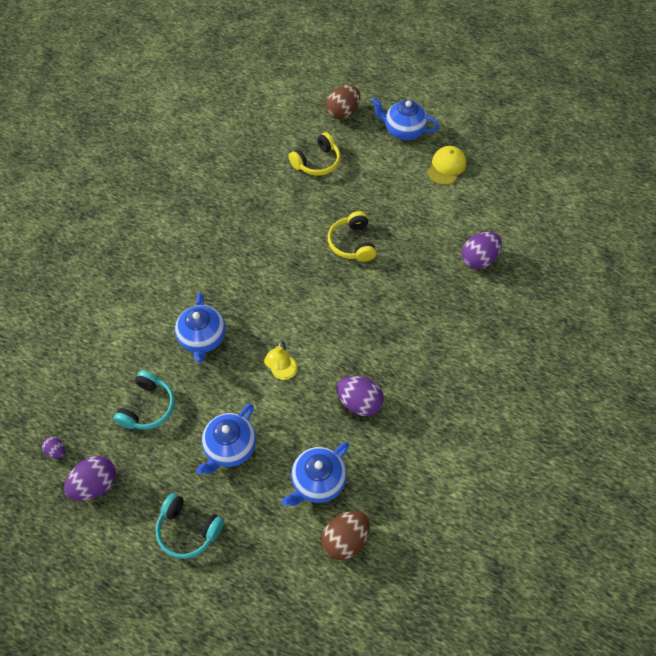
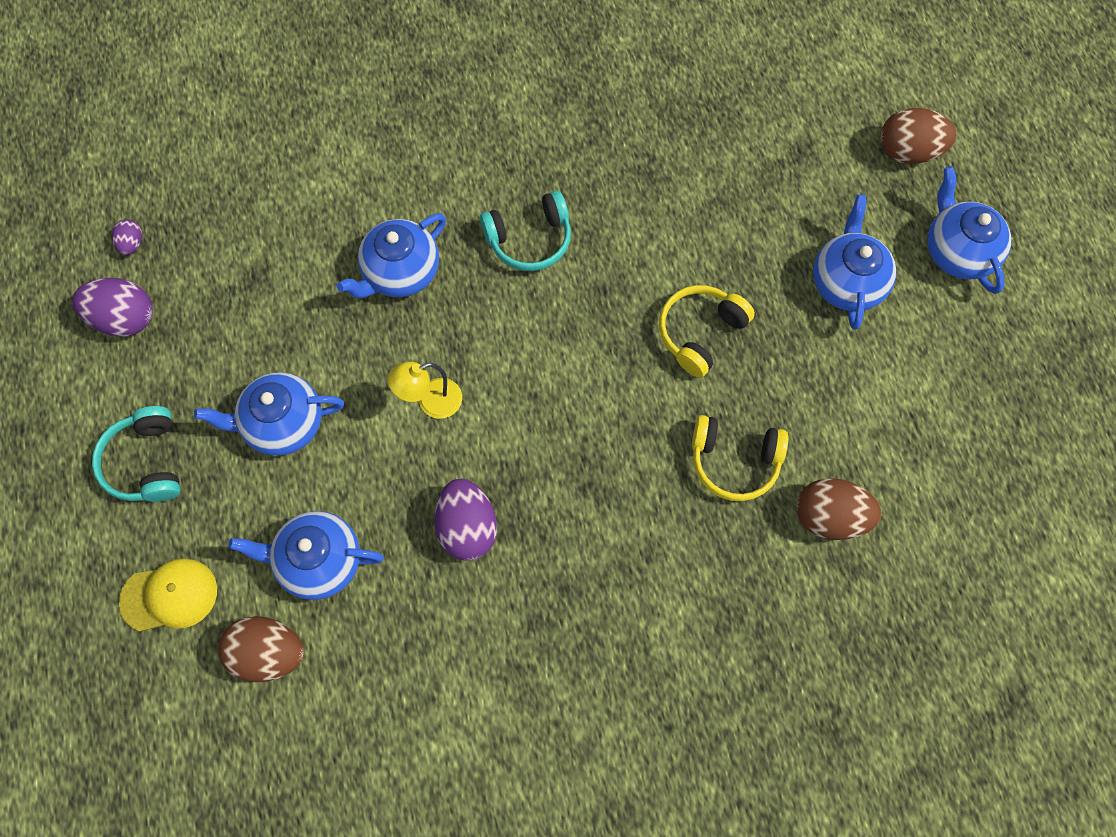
camera: 50 degrees right, 10 degrees up
(148, 407) = (261, 290): turquoise headphones -> turquoise headphones (529, 239)
(317, 162) = (790, 187): yellow headphones -> yellow headphones (734, 461)
(380, 176) = (847, 282): none -> blue teapot
(446, 167) = (951, 356): yellow cap -> yellow cap (169, 596)
(478, 259) = (829, 517): purple egg -> brown egg

